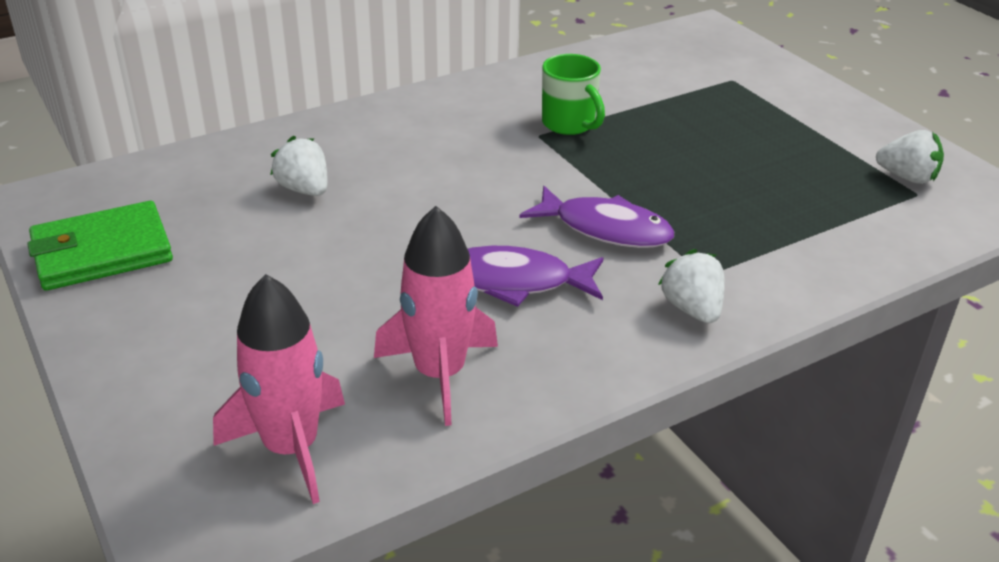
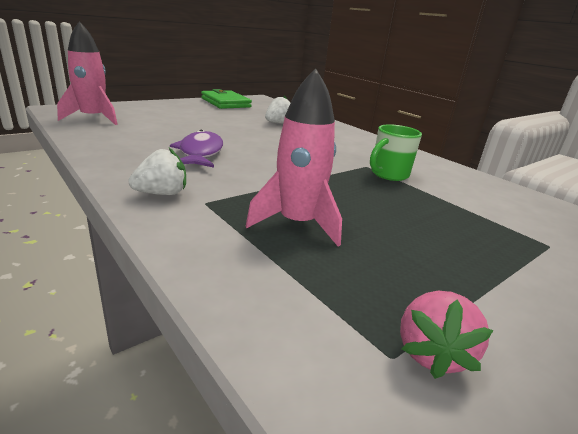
camera: 80 degrees right, 10 degrees down
(439, 374) = (127, 137): pink rocket -> pink rocket (297, 223)
(605, 229) = (258, 176): purple fish -> none
(907, 177) = (431, 353): white strawberry -> pink strawberry

